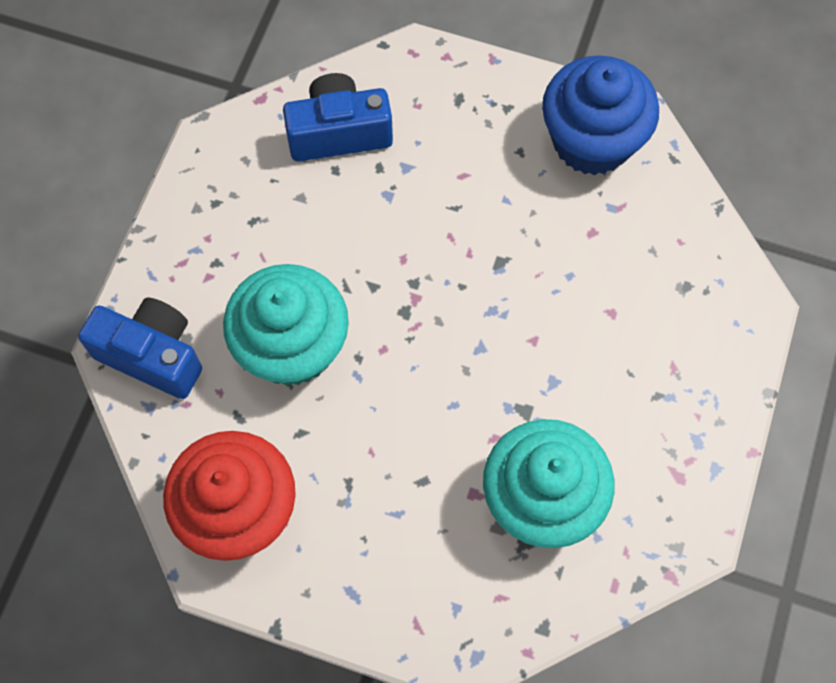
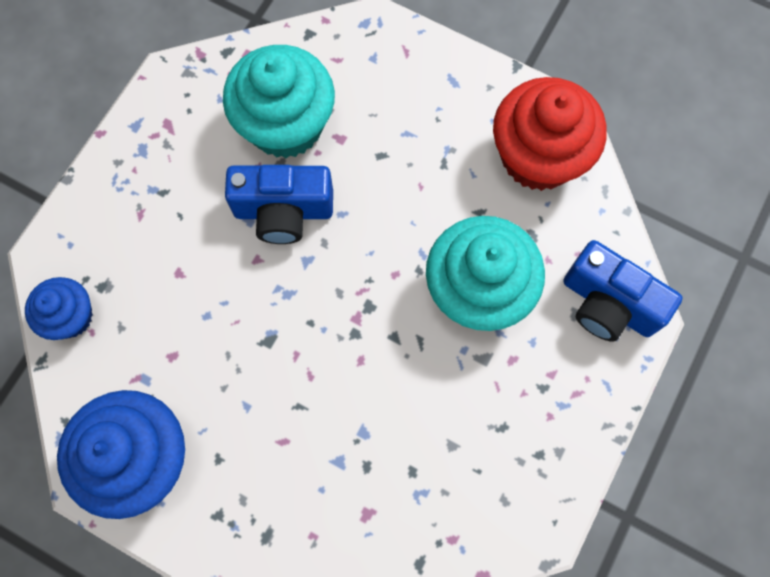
camera: 170 degrees left, 5 degrees up
(339, 133) = (402, 516): blue camera -> blue camera (283, 211)
(706, 252) = (71, 317): none -> blue cupcake

